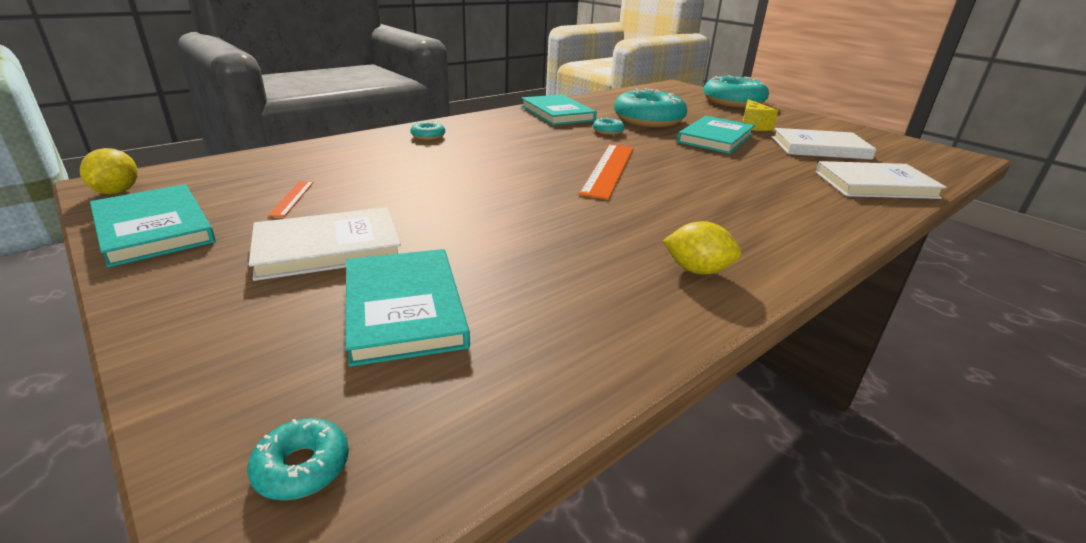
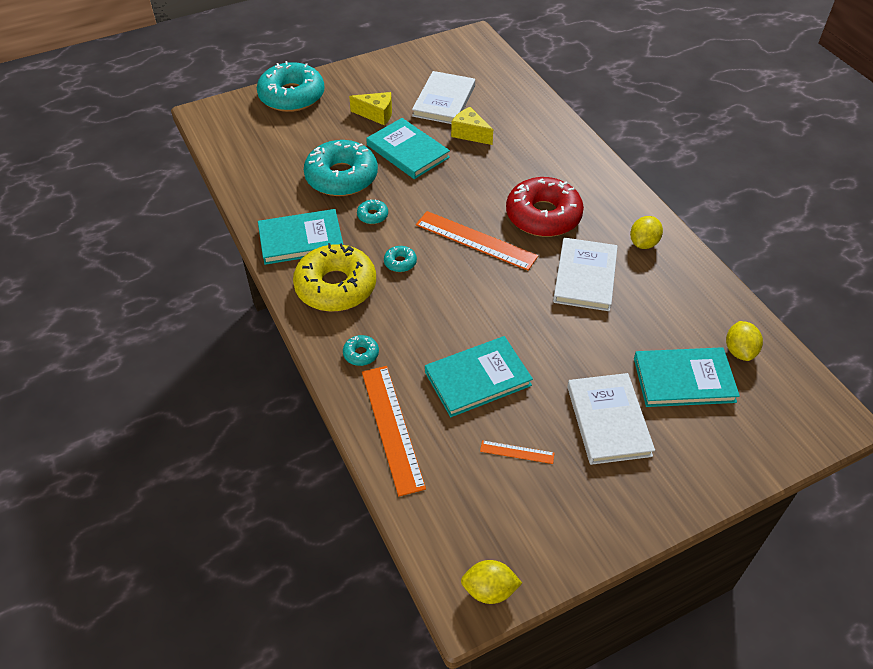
camera: 75 degrees left, 20 degrees up
(154, 228) = (570, 536): turquoise book -> turquoise book (477, 378)
(302, 467) = (800, 415): turquoise donut -> turquoise donut (400, 262)
(338, 149) = (392, 428): none -> orange ruler
(482, 374) = (739, 351): none -> yellow lemon
(507, 125) = (336, 286): none -> yellow donut
(685, 200) = (543, 216): none -> red donut
(783, 160) = (470, 134): none -> yellow cheese
(875, 185) = (524, 110): white book -> white book (585, 277)

